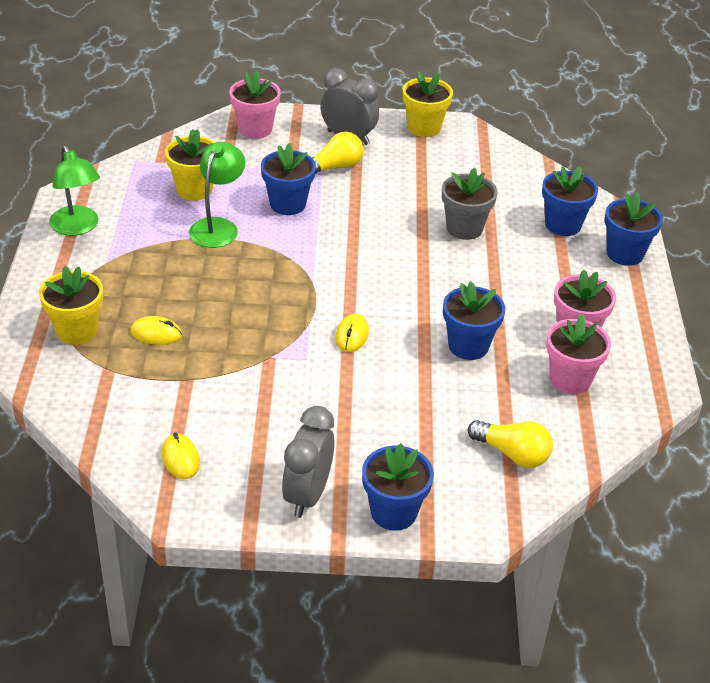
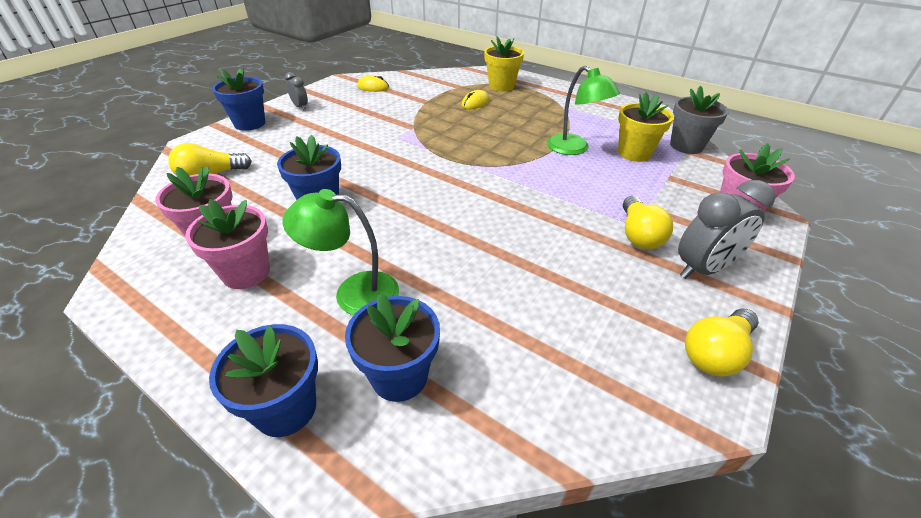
camera: 125 degrees right, 0 degrees up
(77, 227) = (607, 105): green lamp -> green lamp (354, 292)
(288, 204) = (586, 187): blue flower pot -> none
(307, 495) = (300, 107): grey clock -> grey clock, size x0.54
(352, 335) = (396, 159): yellow mouse -> none
(424, 128) = (715, 353): yellow flower pot -> yellow light bulb
(464, 228) = (467, 279): grey flower pot -> grey flower pot (686, 146)

